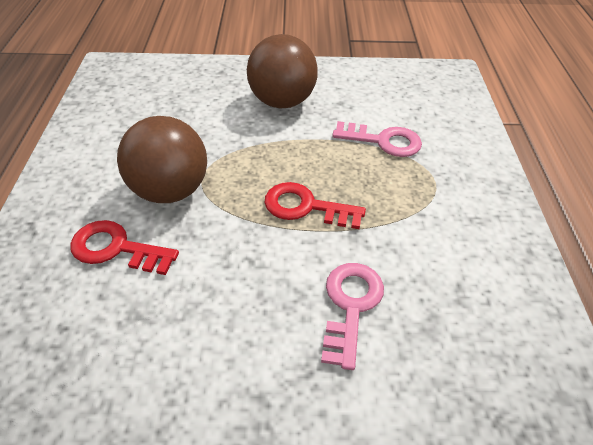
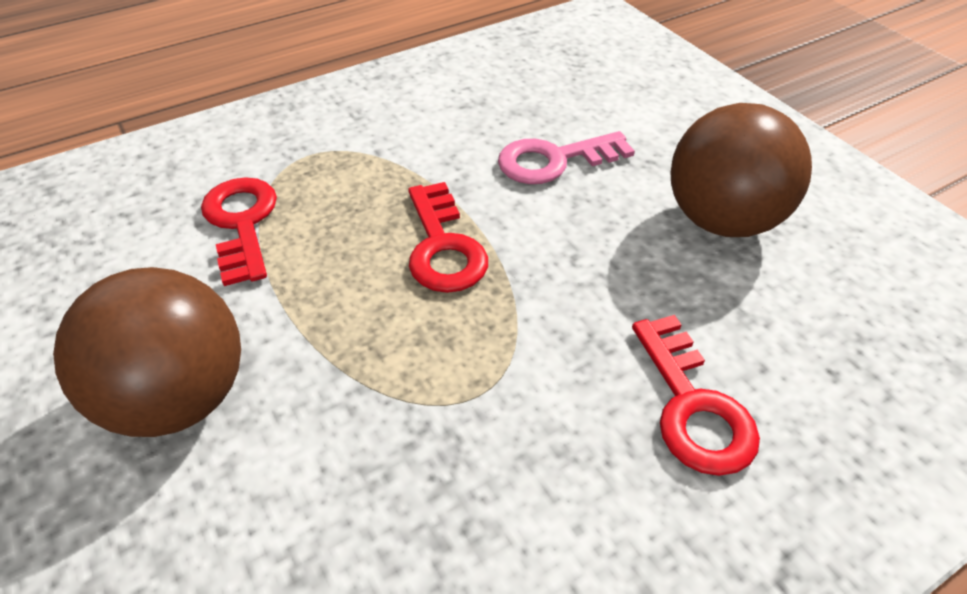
camera: 120 degrees left, 0 degrees up
(170, 190) = (536, 419): brown ball -> brown ball (721, 220)
(383, 141) = (242, 223): pink key -> red key

